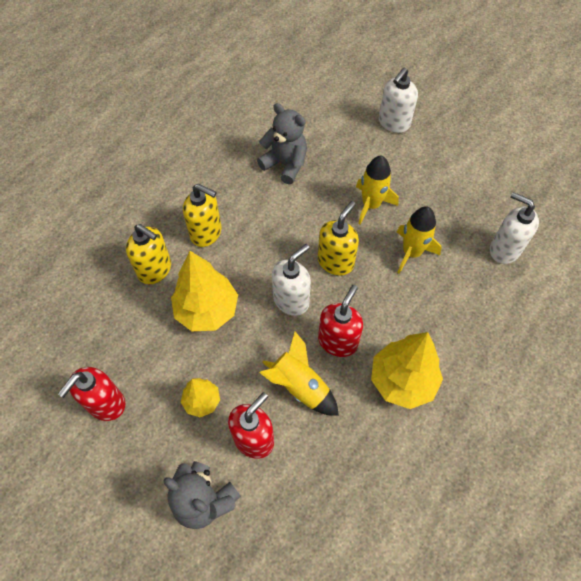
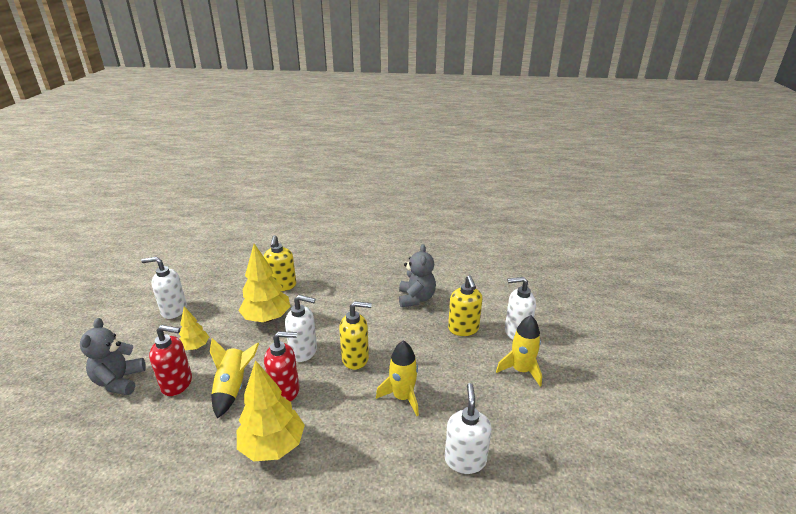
camera: 55 degrees right, 30 degrees down
(106, 404) = (174, 310): red soap dispenser -> white soap dispenser
(206, 233) = (327, 292): yellow soap dispenser -> yellow soap dispenser (463, 329)
(371, 205) = (425, 354): yellow rocket -> yellow rocket (521, 370)

